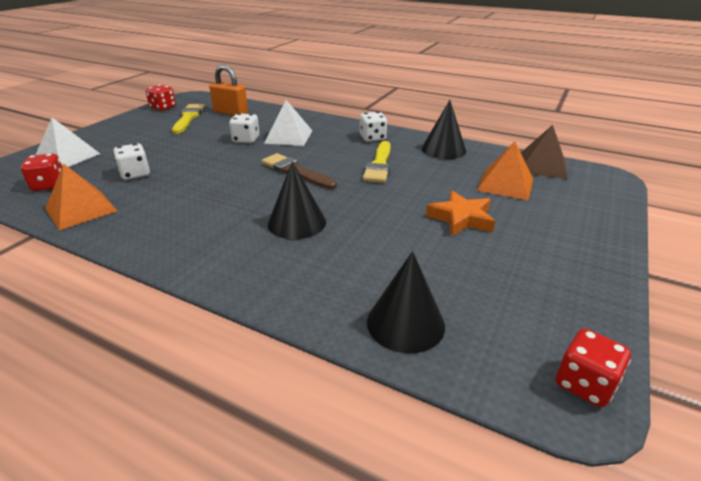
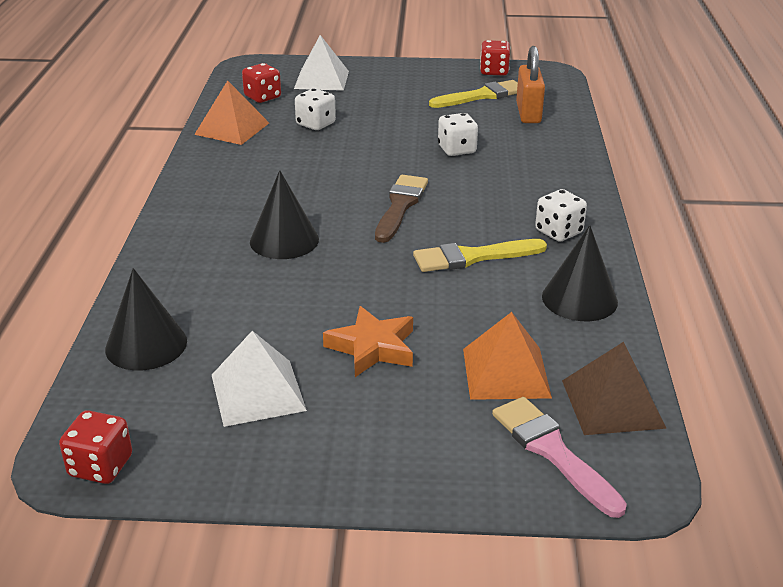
camera: 65 degrees right, 0 degrees up
(289, 136) = (495, 172): white pyramid -> white pyramid (258, 392)
(580, 190) = (552, 451): none -> pink brush

